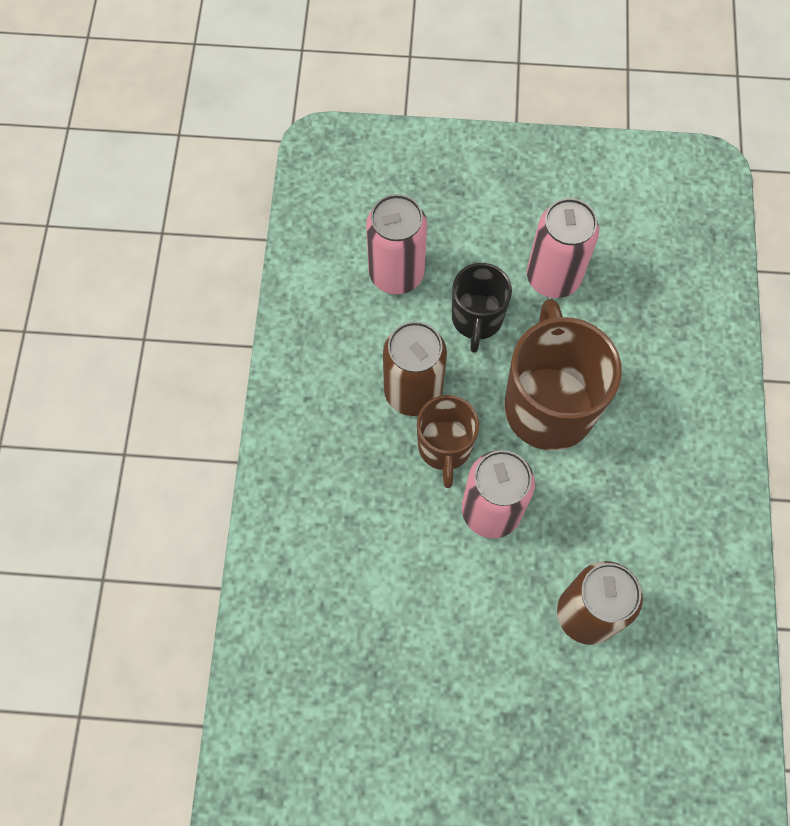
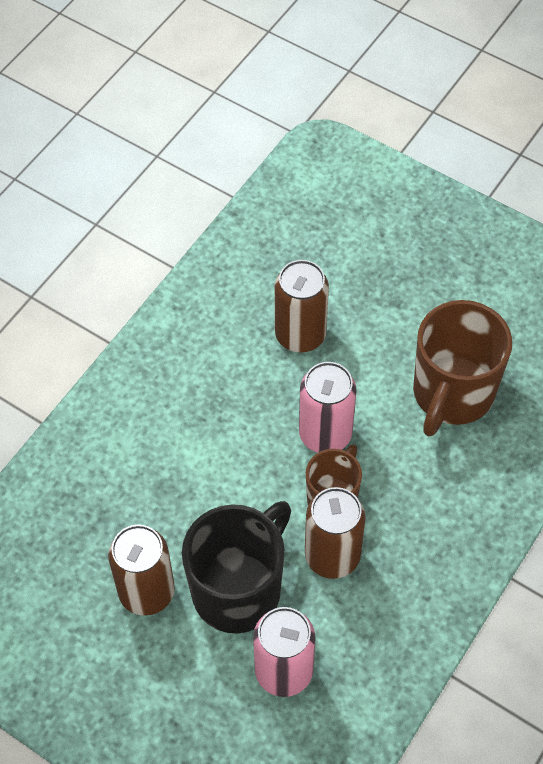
camera: 150 degrees left, 10 degrees down
(476, 319) = (239, 589): black mug -> black mug, size x1.71
(548, 404) = (226, 488): brown mug -> brown mug (452, 394)
(553, 277) = (146, 592): pink can -> brown can

